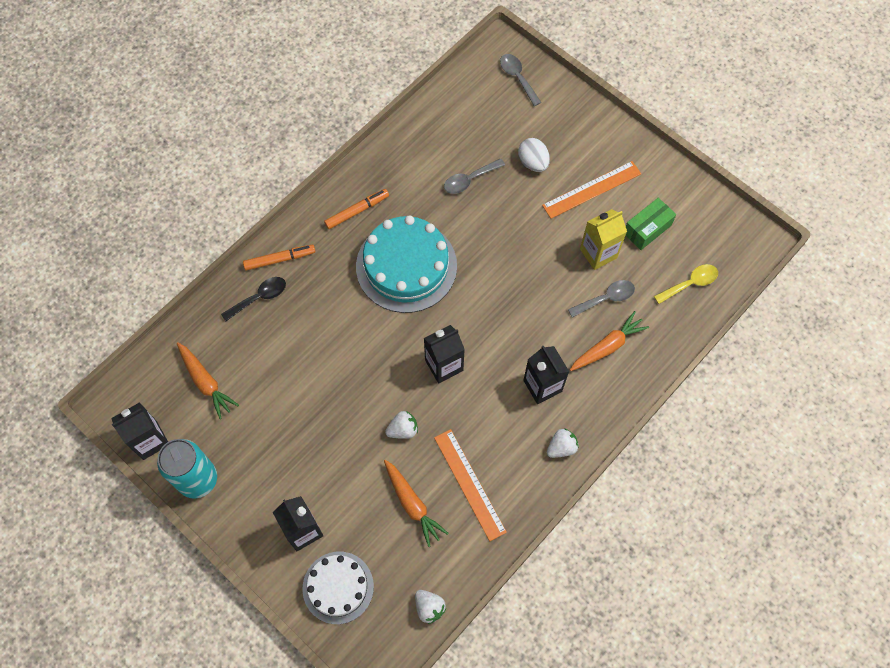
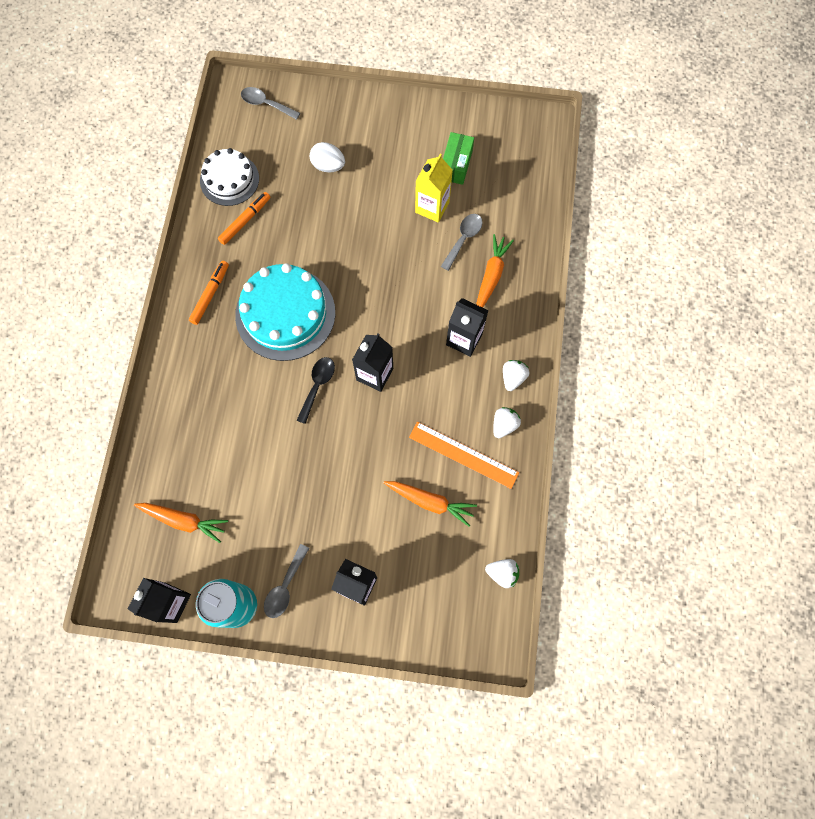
camera: 35 degrees left, 5 degrees up
(259, 298) = (178, 420): black spoon -> black spoon (317, 386)
(280, 259) = (173, 376): orange marker -> orange marker (245, 221)
(338, 587) = (419, 609): white cake -> white cake (229, 179)
(403, 429) = (379, 448): white strawberry -> white strawberry (504, 425)
(469, 180) = (286, 211): grey spoon -> grey spoon (285, 586)
(591, 189) = (390, 159): orange ruler -> none
(690, 283) = (518, 187): yellow spoon -> none

